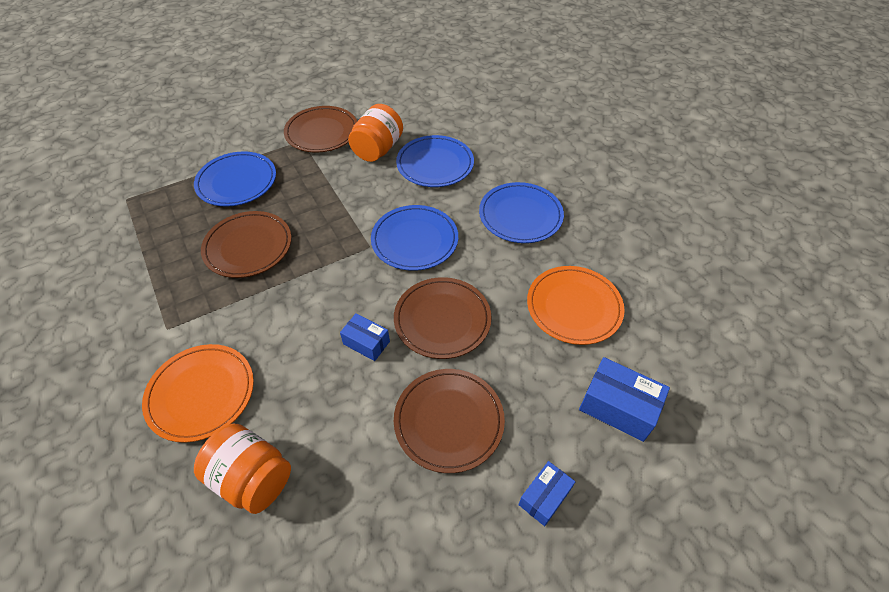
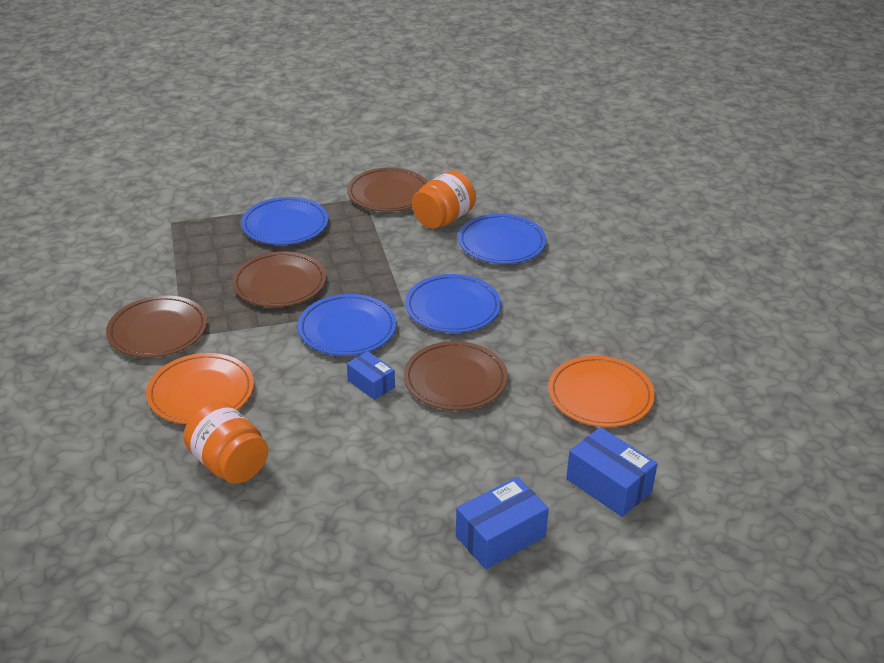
camera: 15 degrees right, 15 degrees down
(449, 421) = (430, 460): brown plate -> brown plate (158, 331)
(520, 215) = (577, 305): blue plate -> blue plate (347, 329)
(544, 497) = (500, 536): blue box -> blue box, size x1.59

